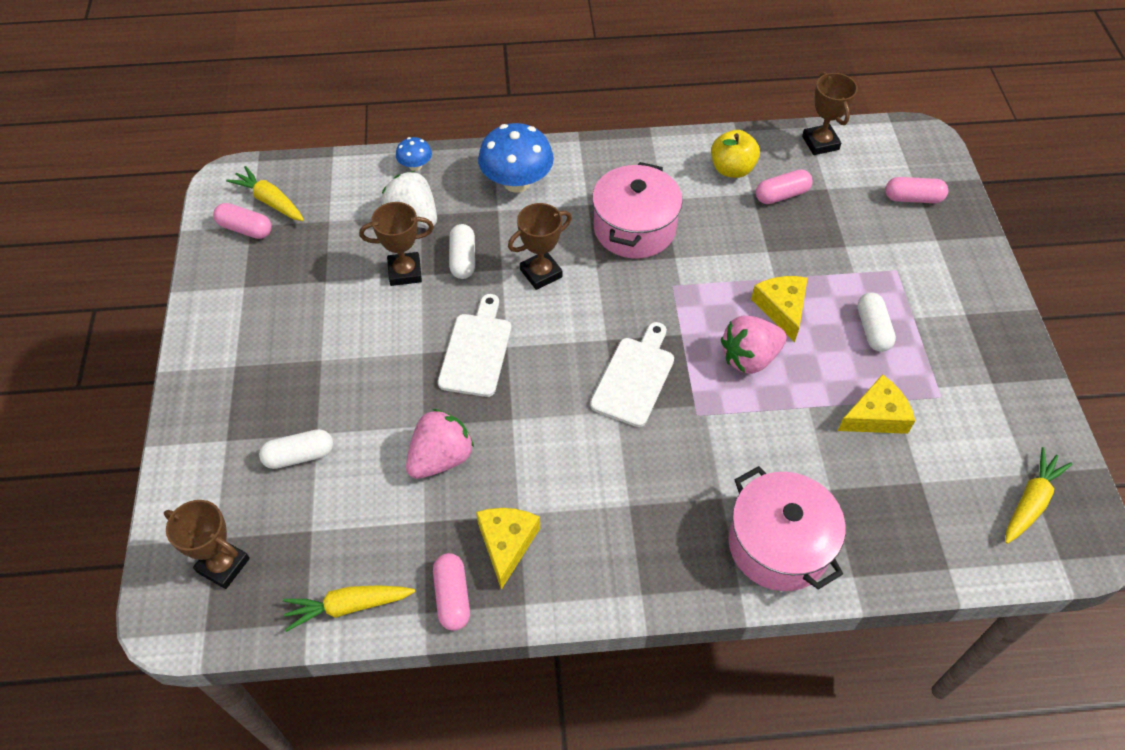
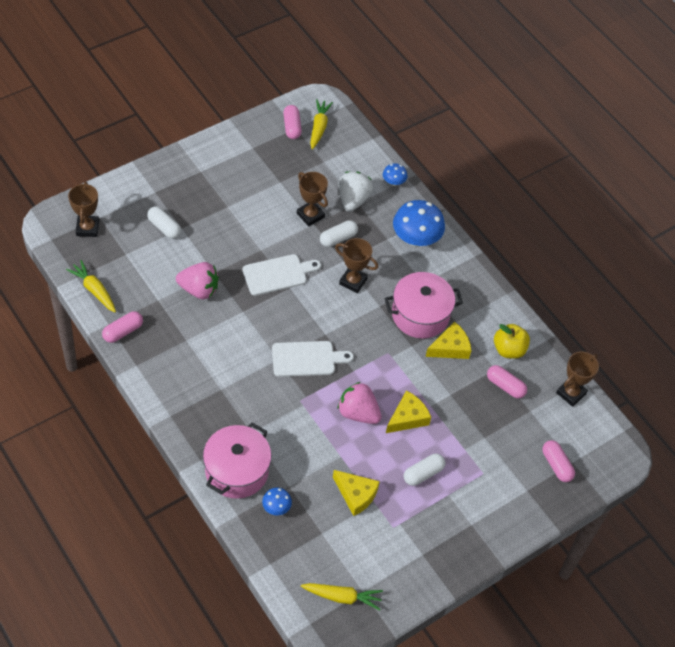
camera: 55 degrees right, 0 degrees up
(507, 544) = (165, 342): yellow cheese -> yellow cheese (450, 348)
(859, 520) = (276, 507): none -> blue mushroom

